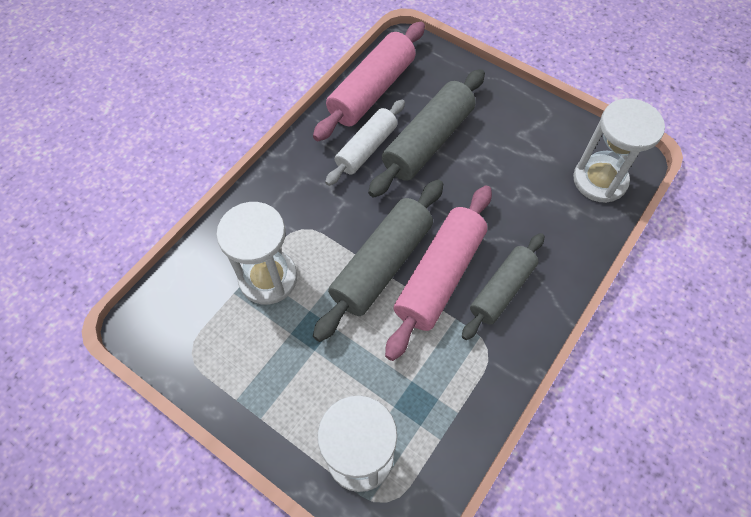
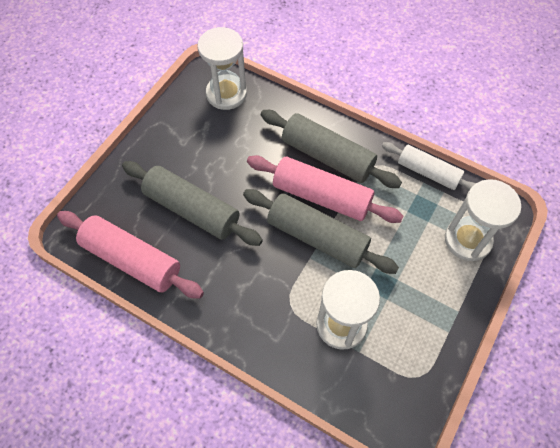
camera: 95 degrees left, 0 degrees up
(366, 148) = (201, 259): white rolling pin -> white rolling pin (428, 172)
(502, 290) = (327, 156): grey rolling pin -> grey rolling pin, size x1.51

